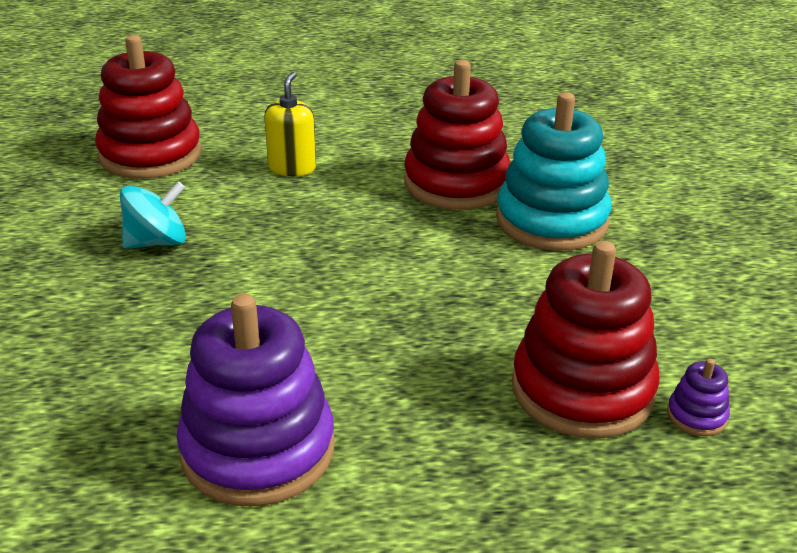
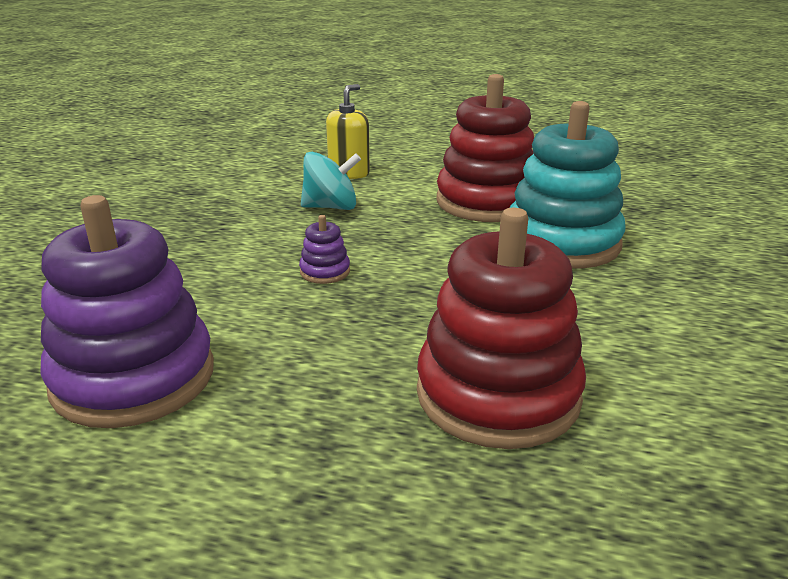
camera: 20 degrees right, 5 degrees down
(150, 155) = (244, 151): red stacking toy -> none
(157, 242) = (196, 207): turquoise spinning top -> turquoise spinning top (331, 207)
(696, 416) = (620, 450): purple stacking toy -> purple stacking toy (325, 272)

